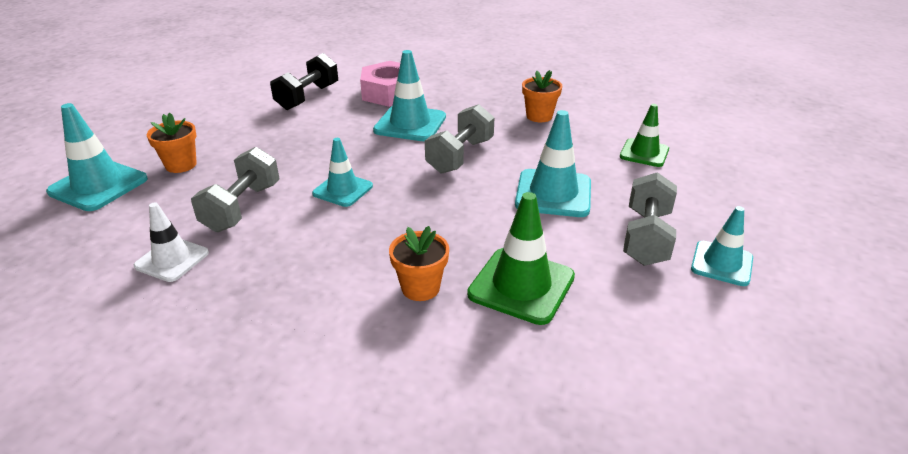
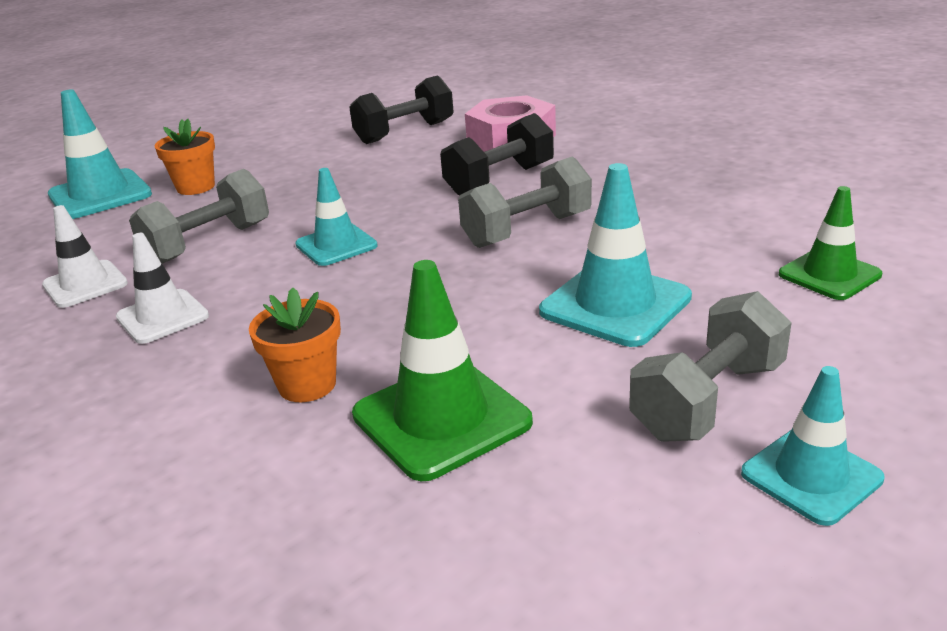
camera: 30 degrees right, 5 degrees down
(266, 269) = (162, 317): none -> white traffic cone
(410, 124) = (500, 180): turquoise traffic cone -> black dumbbell
(539, 116) = (698, 196): orange flower pot -> none

